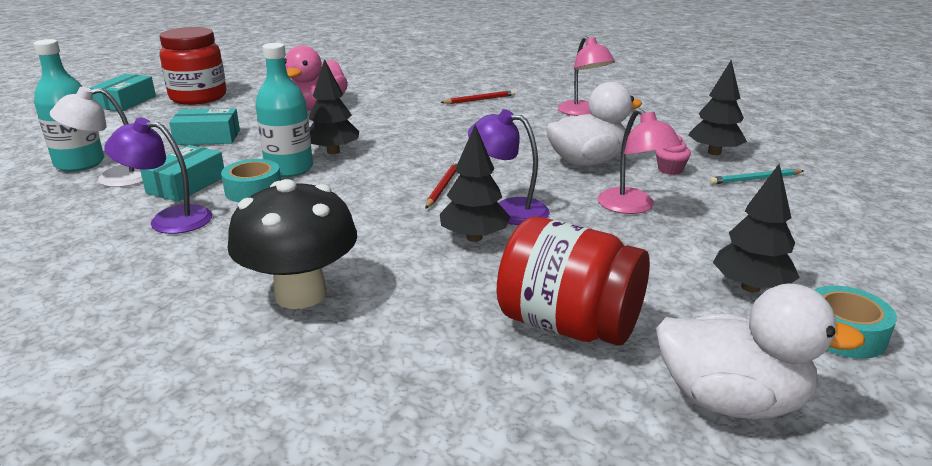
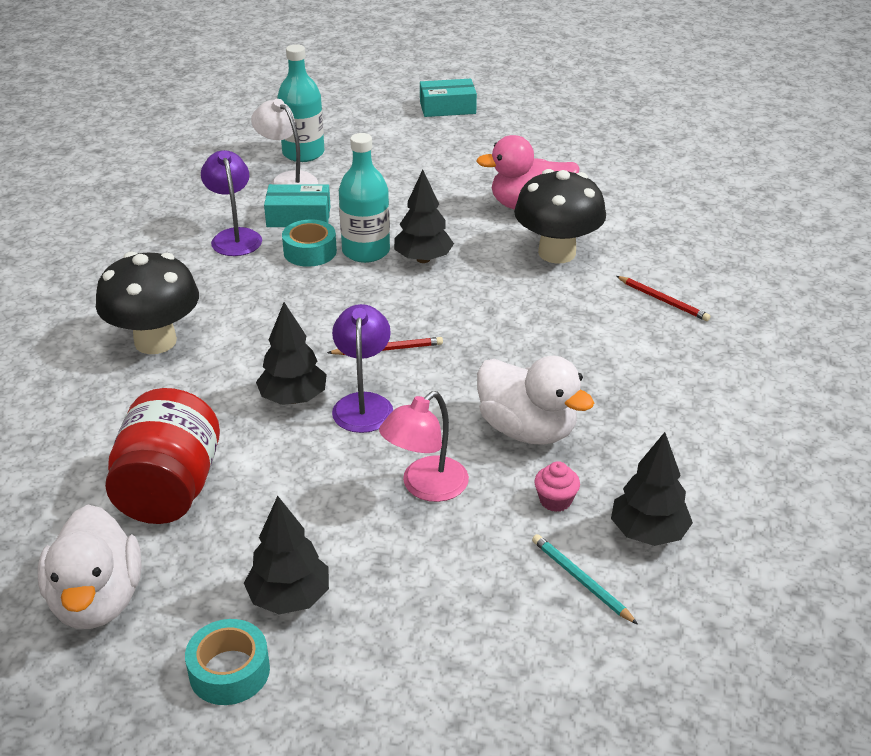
camera: 65 degrees right, 10 degrees up
(198, 97) = (494, 134): red jar -> none
(207, 137) = (401, 183): turquoise box -> none
(387, 112) = (557, 253): none -> black mushroom
(582, 112) = (697, 391): pink lamp -> none

